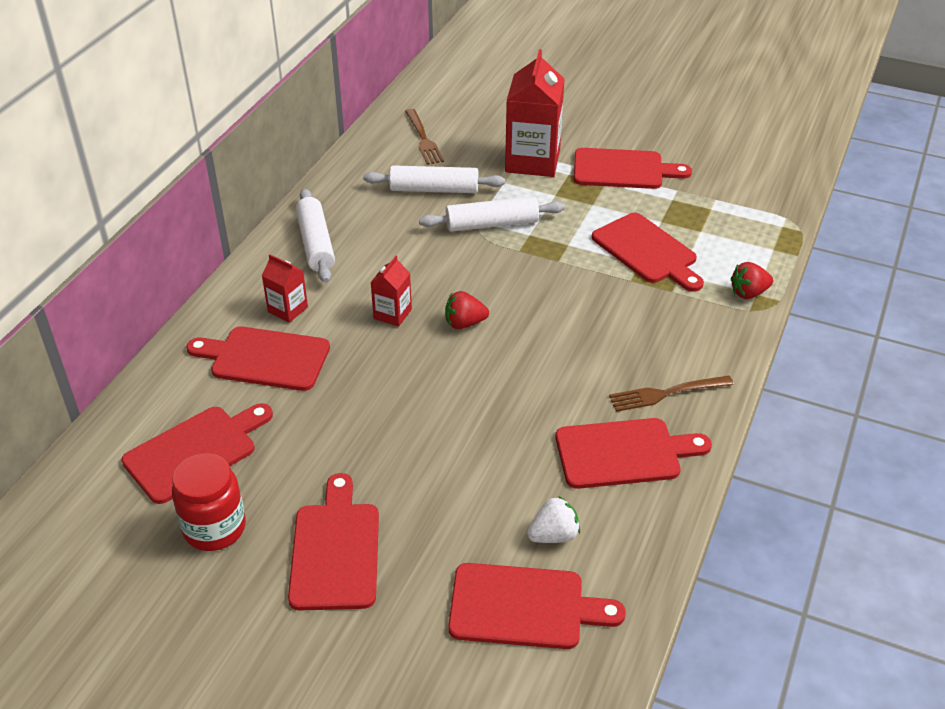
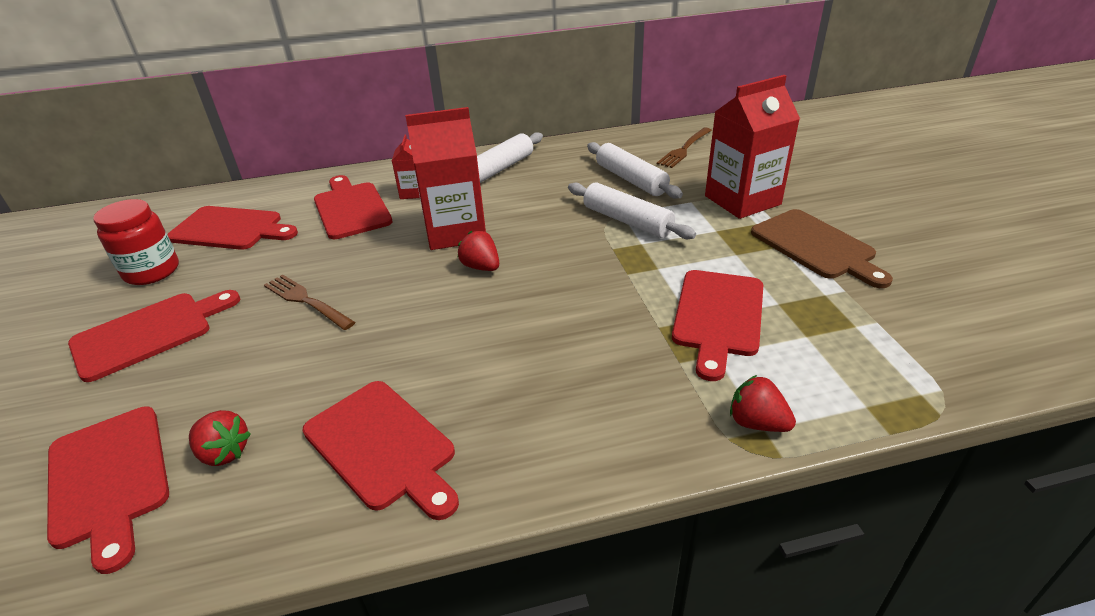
camera: 55 degrees right, 5 degrees down
(392, 314) = (455, 231): red carton -> red carton, size x2.00
(553, 535) = (224, 452): white strawberry -> red strawberry
(623, 170) = (816, 247): red cutting board -> brown cutting board
(666, 393) = (507, 435): brown fork -> brown fork (306, 301)

